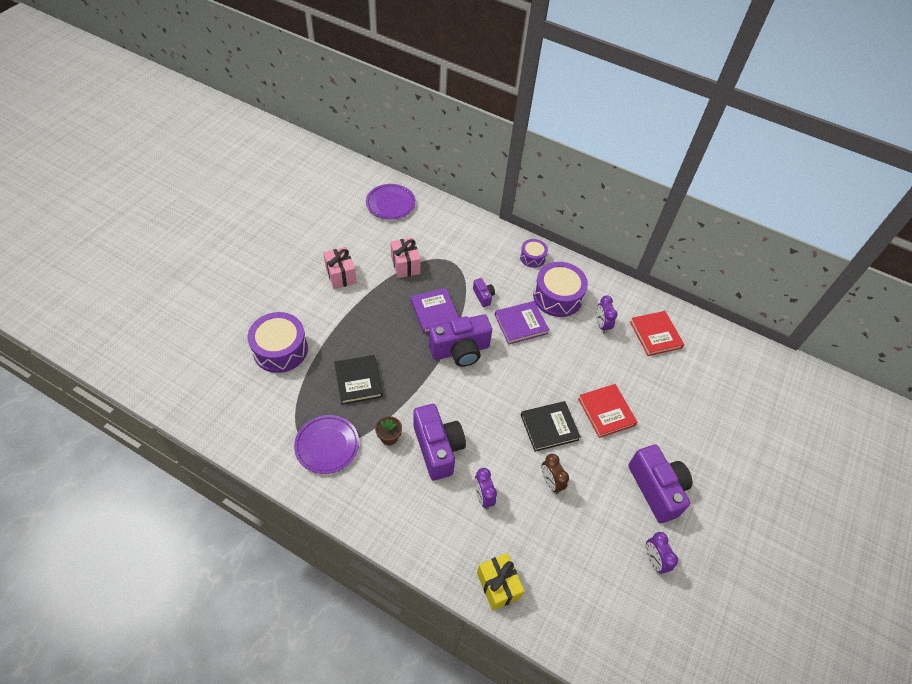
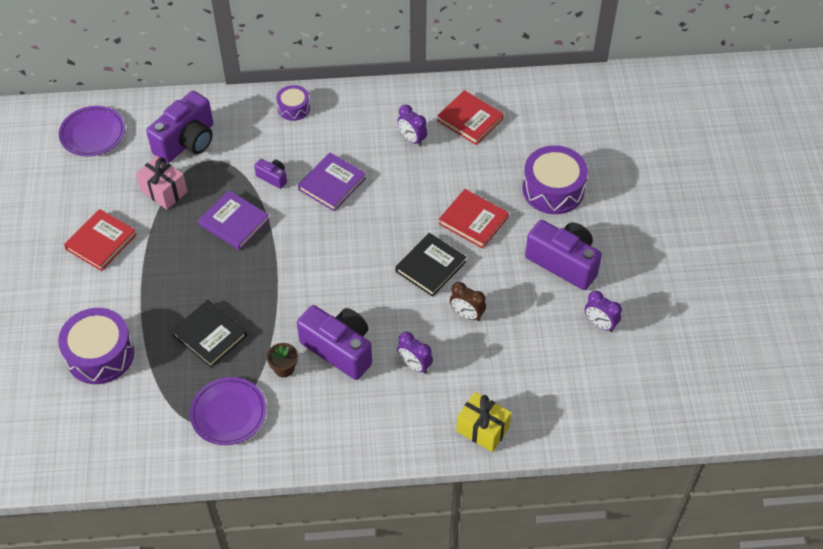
camera: 30 degrees left, 0 degrees up
(341, 275) = (101, 242): pink gift -> red book
(460, 350) = (290, 245): purple camera -> purple camera (187, 142)
(557, 297) = (349, 135): purple drum -> purple drum (553, 189)

